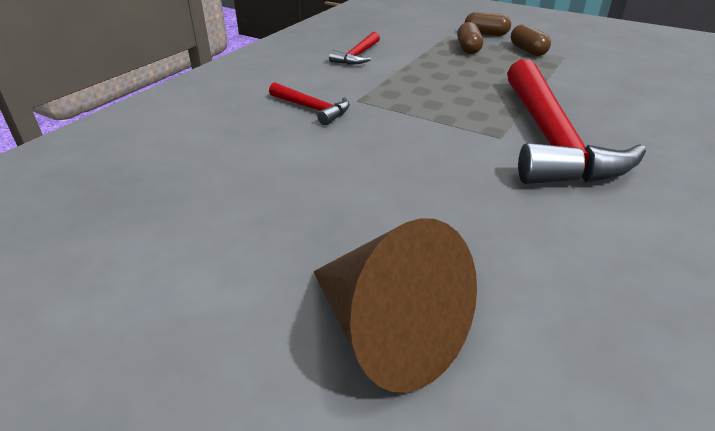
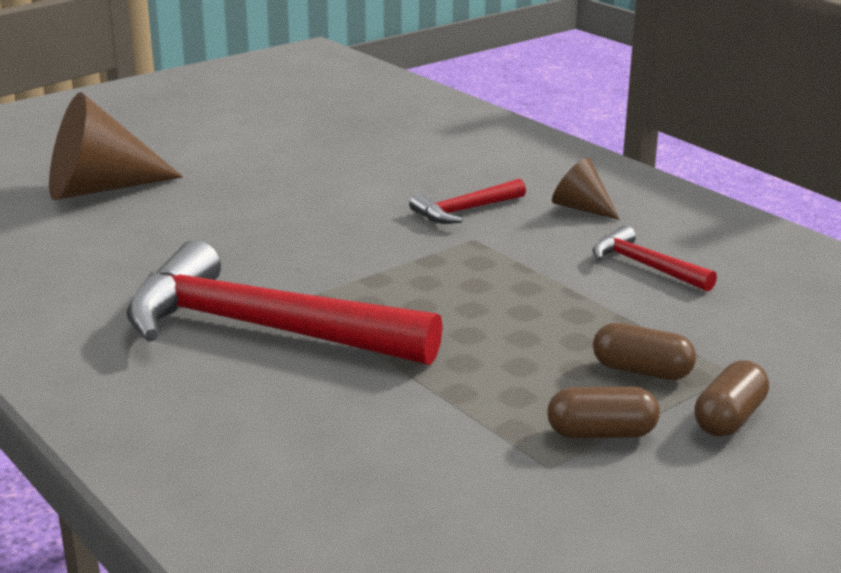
camera: 110 degrees right, 10 degrees down
(285, 76) = (581, 208): none -> brown cone

